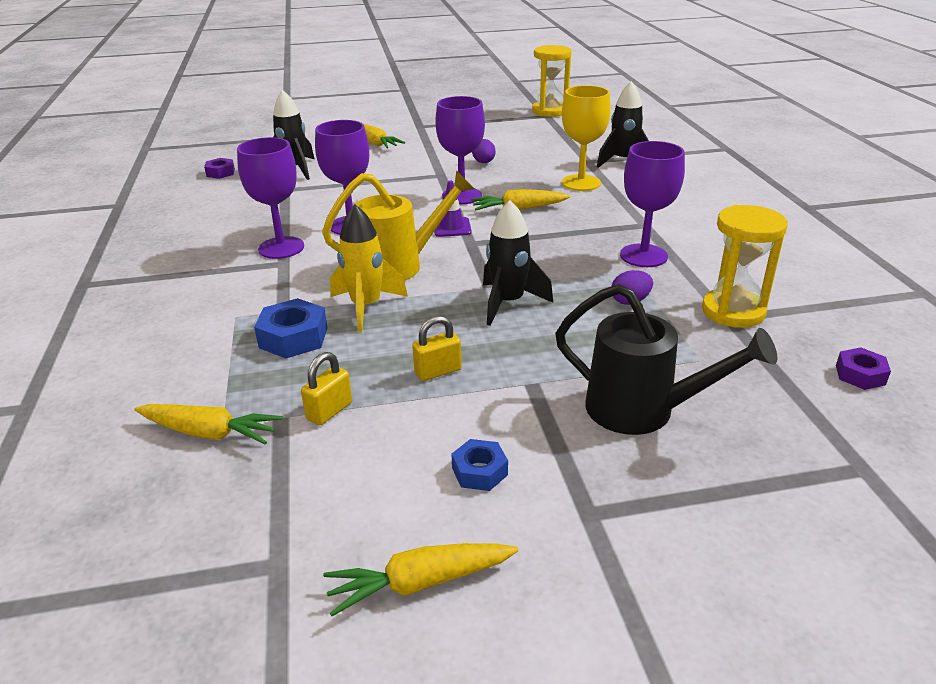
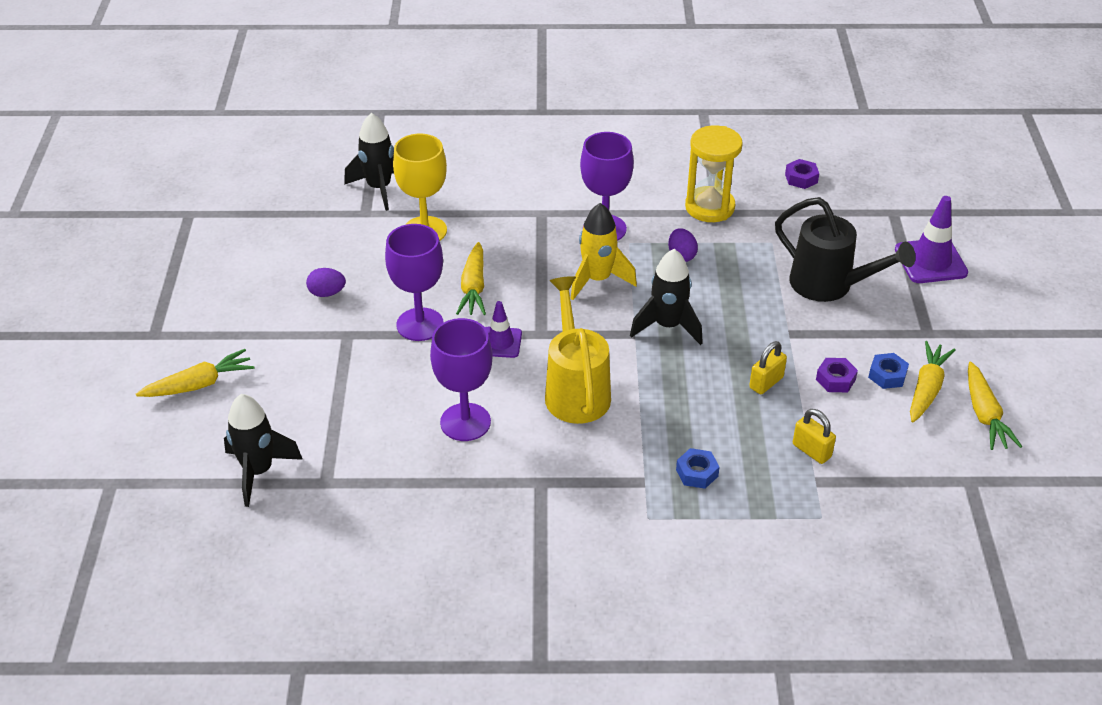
camera: 80 degrees left, 10 degrees up
(209, 433) = (832, 525): yellow carrot -> yellow carrot (926, 389)
(220, 173) = (229, 555): purple nut -> purple nut (835, 379)
(281, 248) = (503, 483): purple goblet -> none
(293, 337) = (697, 473): blue nut -> blue nut, size x0.63
(366, 307) = (653, 420): yellow rocket -> yellow rocket (598, 280)
(438, 371) = (766, 383): yellow padlock -> yellow padlock turned 60 degrees clockwise
(550, 111) = (175, 207): yellow hourglass -> none
(642, 411) = (829, 285): black watering can -> black watering can turned 90 degrees clockwise
(767, 514) = (930, 261): none -> purple traffic cone

